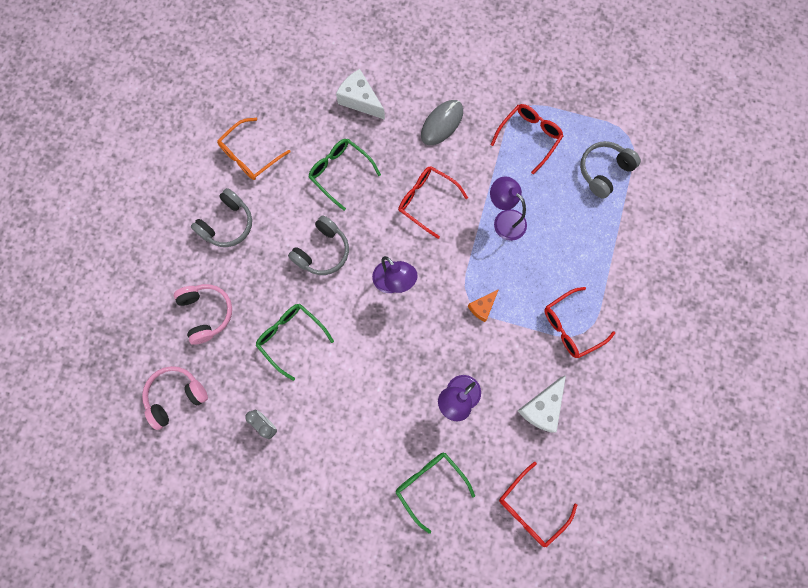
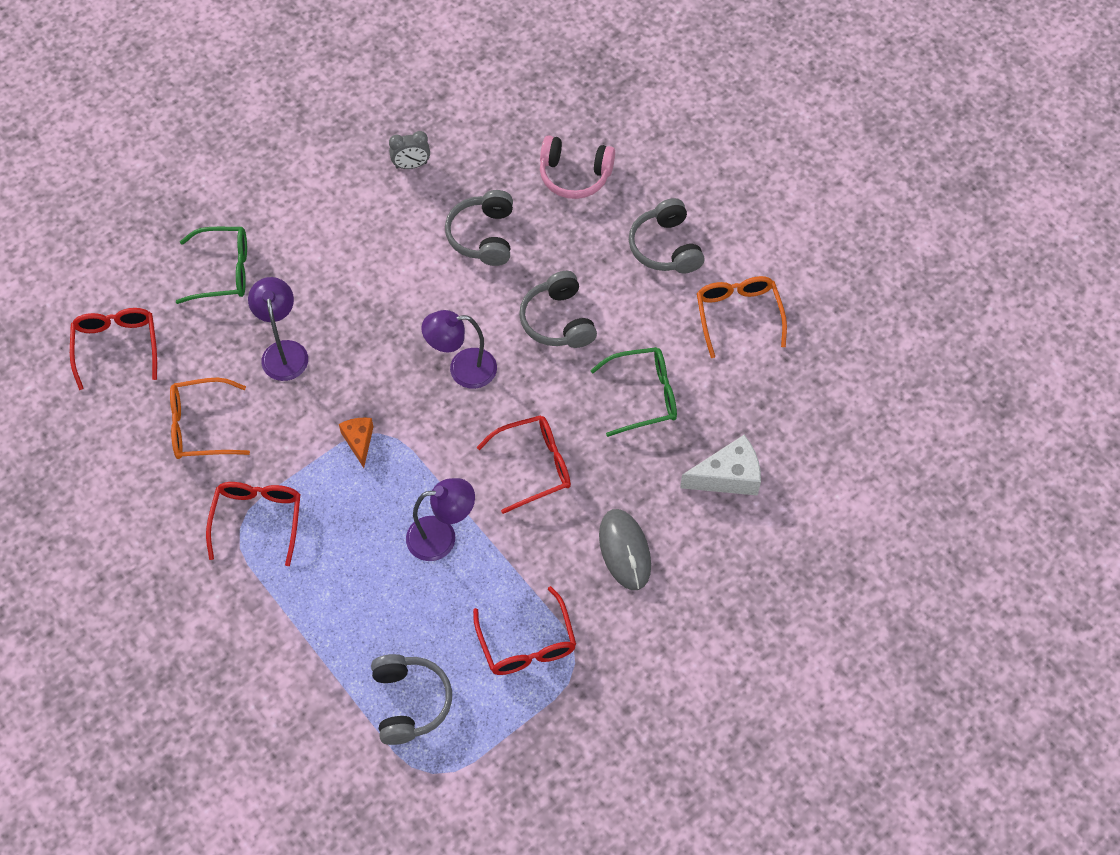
camera: 125 degrees right, 15 degrees down
(176, 396) = (506, 106): pink headphones -> none
(291, 337) = (483, 236): green glasses -> grey headphones
(542, 407) = (201, 426): white cheese -> orange glasses

